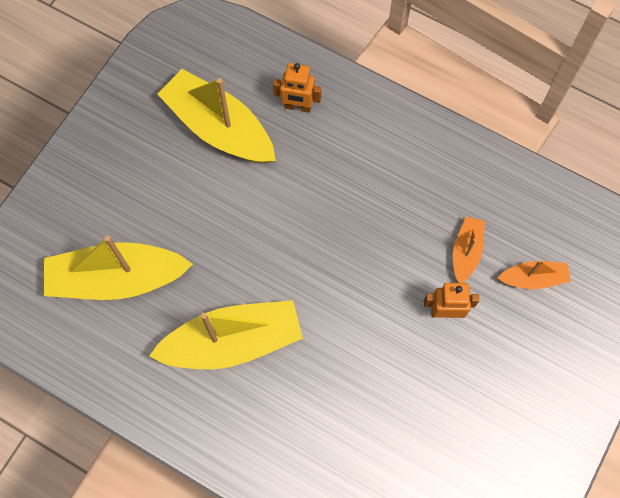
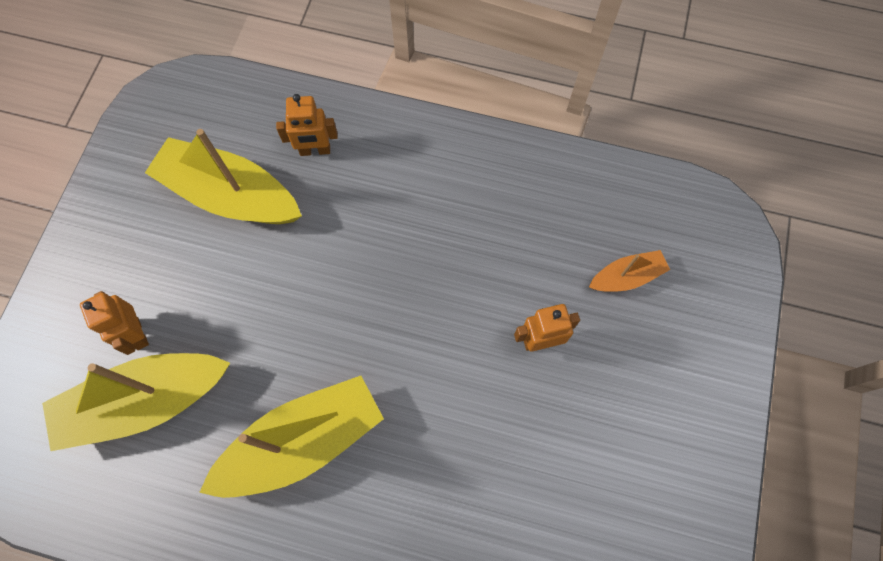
camera: 15 degrees left, 0 degrees up
(121, 223) = (137, 334): none -> orange robot
(466, 252) = (544, 266): orange boat -> none

